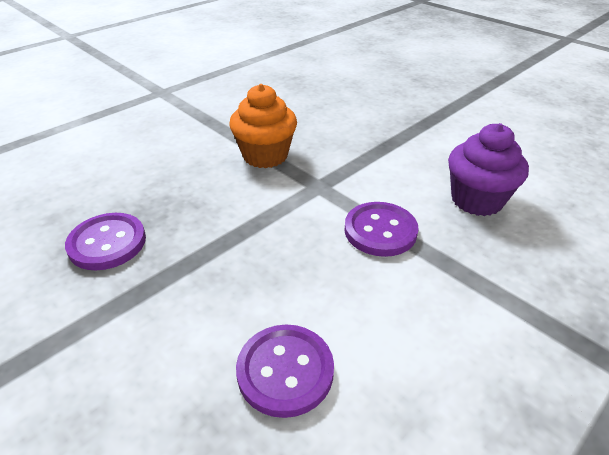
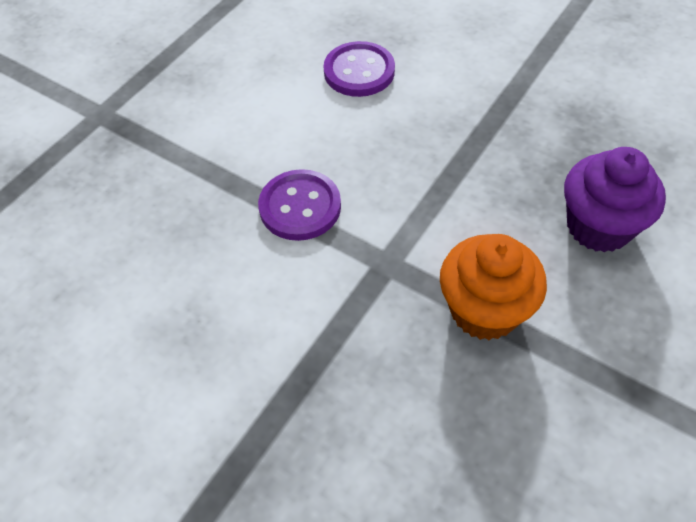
camera: 170 degrees right, 15 degrees up
(107, 243) = (577, 137): purple button -> none
(476, 200) = (180, 278): purple cupcake -> purple cupcake (598, 226)

